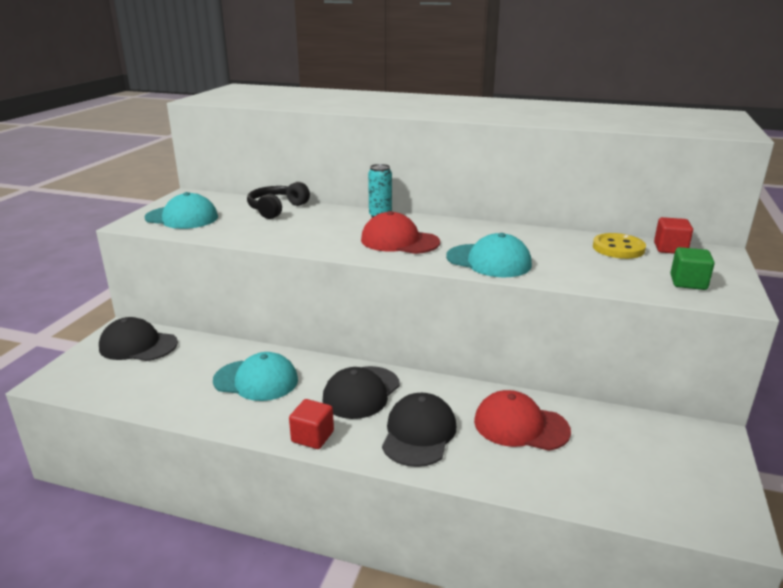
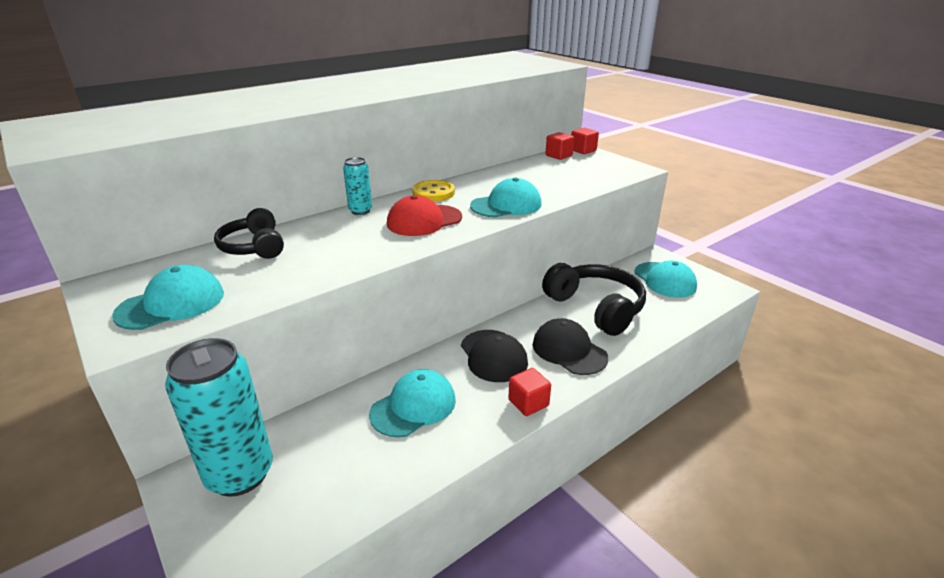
camera: 55 degrees left, 5 degrees up
(138, 345) = (240, 474): black cap -> turquoise can
(520, 426) = (596, 308): red cap -> black headphones
(618, 248) = (540, 166): yellow button -> yellow button (433, 193)
(662, 461) = (665, 280): none -> turquoise cap
(688, 282) = (606, 170): green cube -> none
(718, 256) = (583, 150): none -> red cube

